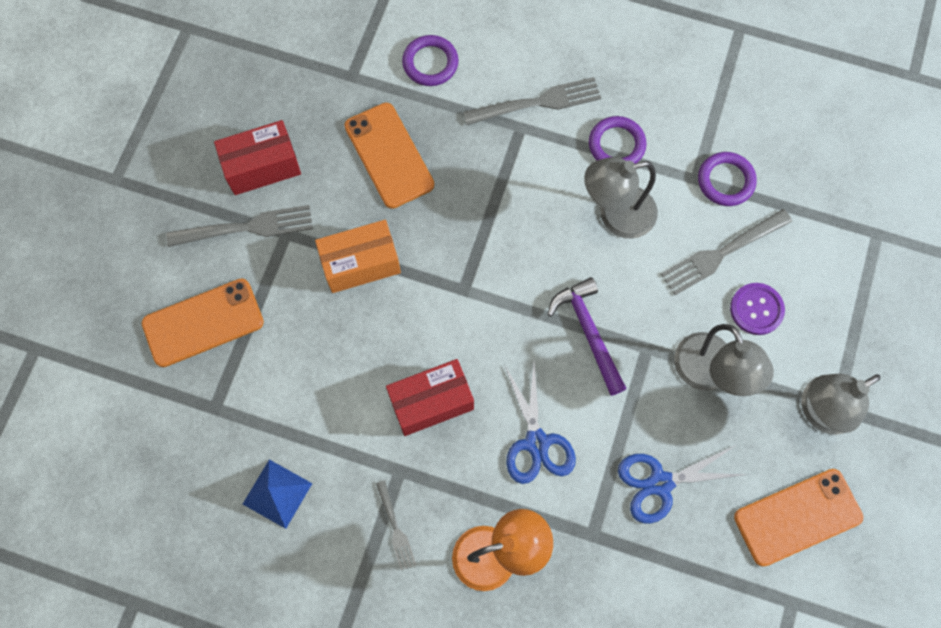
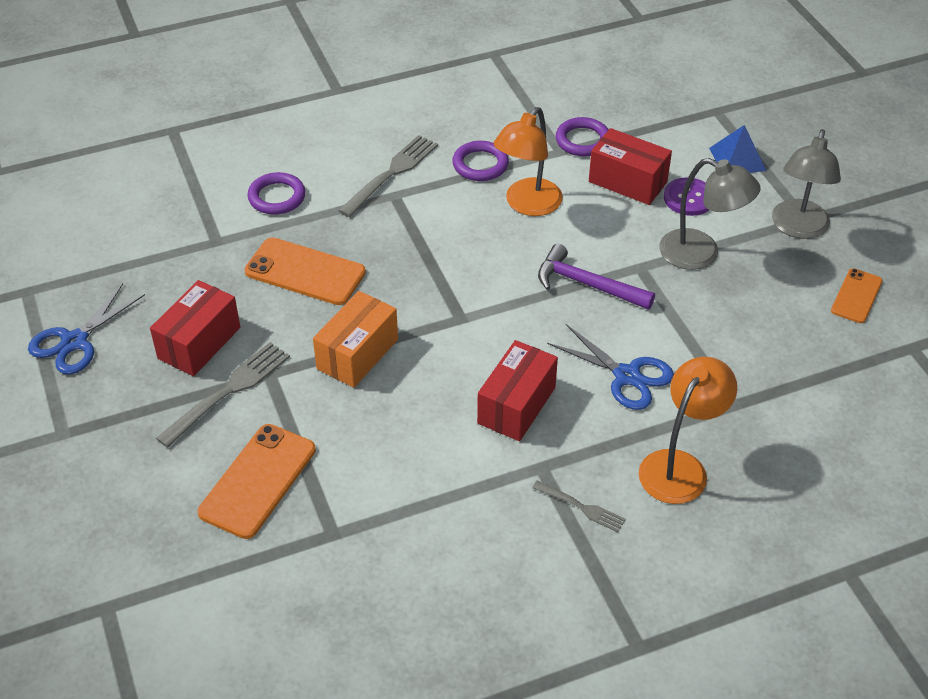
camera: 40 degrees left, 25 degrees down
(277, 493) = (456, 555): blue pyramid -> blue pyramid (737, 159)
(616, 216) = (527, 205): grey lamp -> orange lamp
(660, 483) = (744, 339): blue scissors -> blue scissors (74, 341)
(721, 253) = (627, 182): grey fork -> red box
(797, 517) = (856, 296): orange phone -> orange phone, size x0.60

